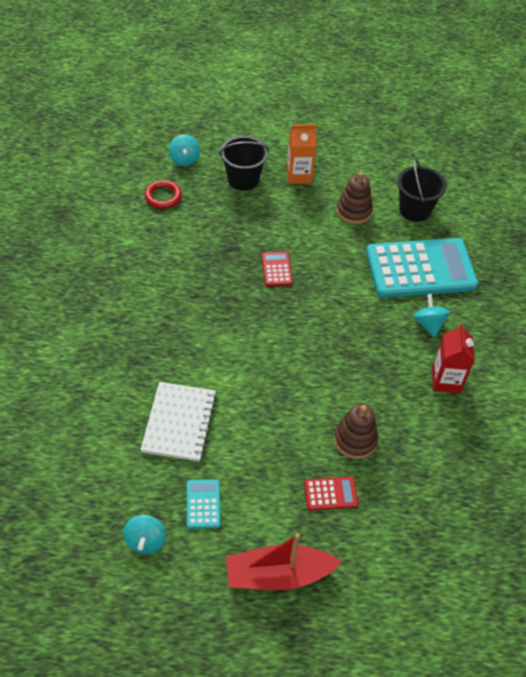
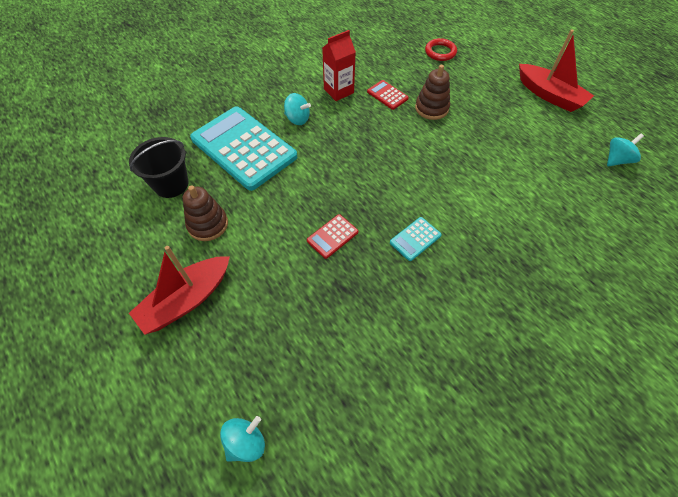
camera: 125 degrees left, 5 degrees up
(163, 196) = (327, 412): red ring -> red ring (440, 52)
(179, 423) = (533, 199): white notebook -> none
(203, 504) = (561, 149): turquoise calculator -> turquoise calculator (415, 239)
(243, 179) = (233, 349): black bucket -> none
(299, 175) = (187, 300): orange carton -> red boat
(330, 494) = (479, 100): red calculator -> red calculator (387, 95)
(429, 324) = (297, 119): turquoise spinning top -> turquoise spinning top turned 105 degrees counterclockwise

